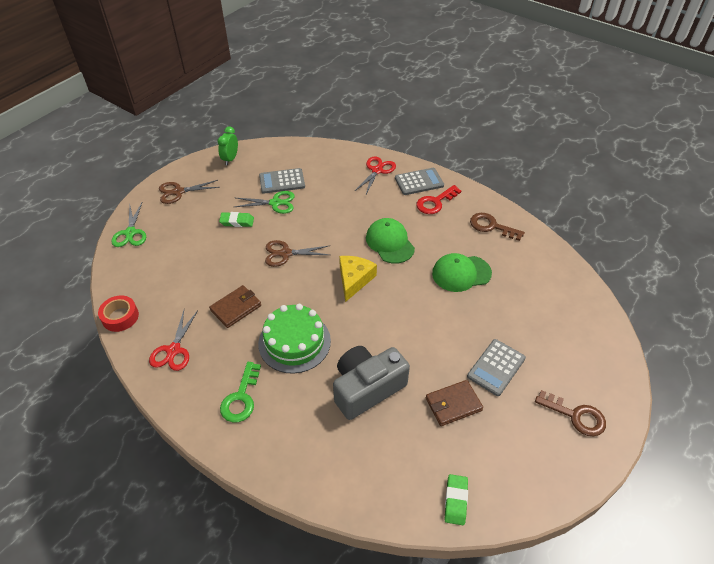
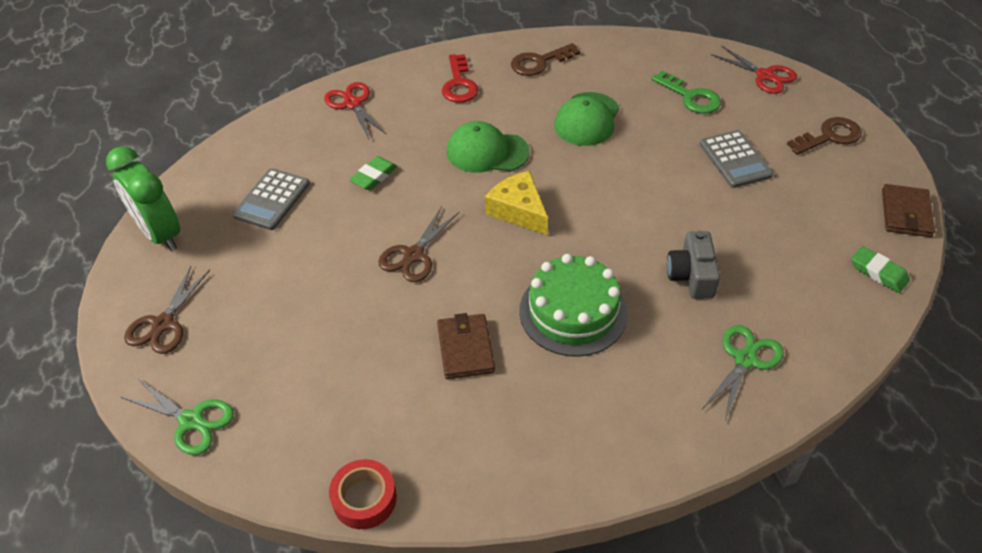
camera: 55 degrees left, 0 degrees up
(173, 350) = (485, 451): red scissors -> red scissors (765, 75)
(230, 159) = (160, 234): green clock -> green clock, size x1.64
(237, 222) = (301, 280): green eraser -> green eraser (374, 176)
(241, 398) = (623, 405): green key -> green key (690, 97)
(275, 203) = (307, 224): green scissors -> green scissors (745, 359)
(367, 388) = (691, 276): grey camera -> grey camera, size x0.62
(419, 182) = (411, 80): grey calculator -> none
(453, 404) = (760, 215): brown wallet -> brown wallet (906, 213)

